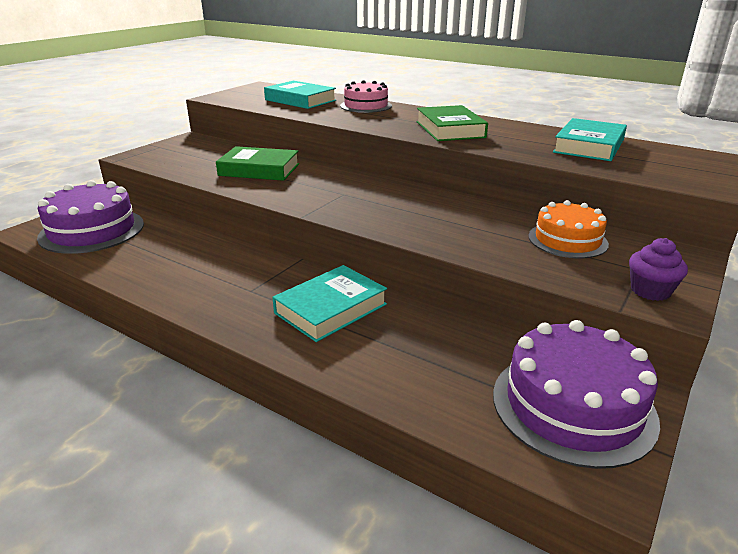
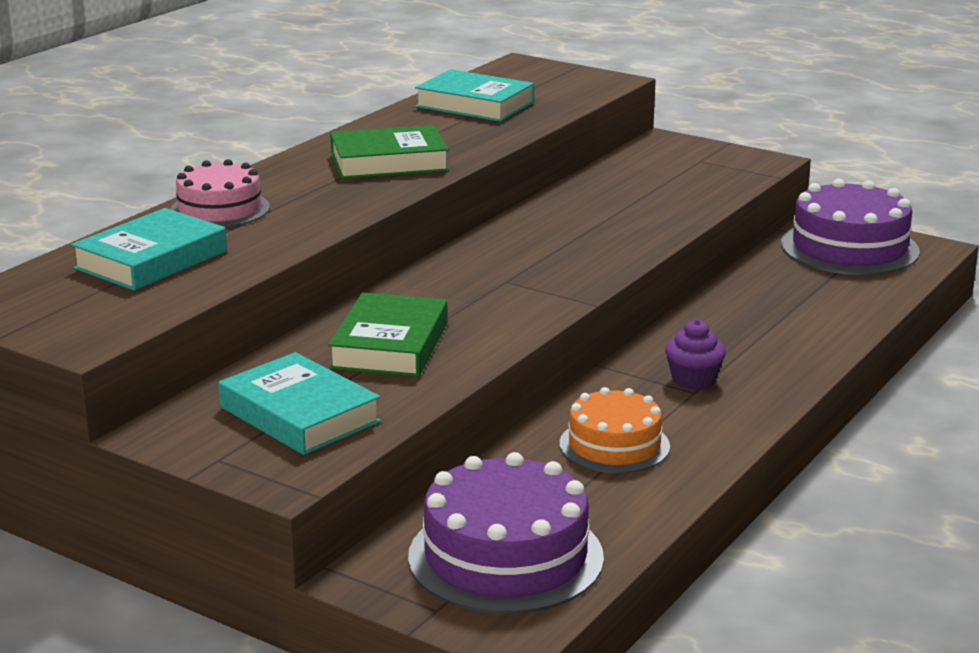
camera: 90 degrees left, 5 degrees down
(331, 309) = (726, 342): turquoise book -> turquoise book (299, 414)
(567, 240) = (640, 178): orange cake -> orange cake (614, 445)
(650, 291) = (741, 163): purple cupcake -> purple cupcake (693, 380)

